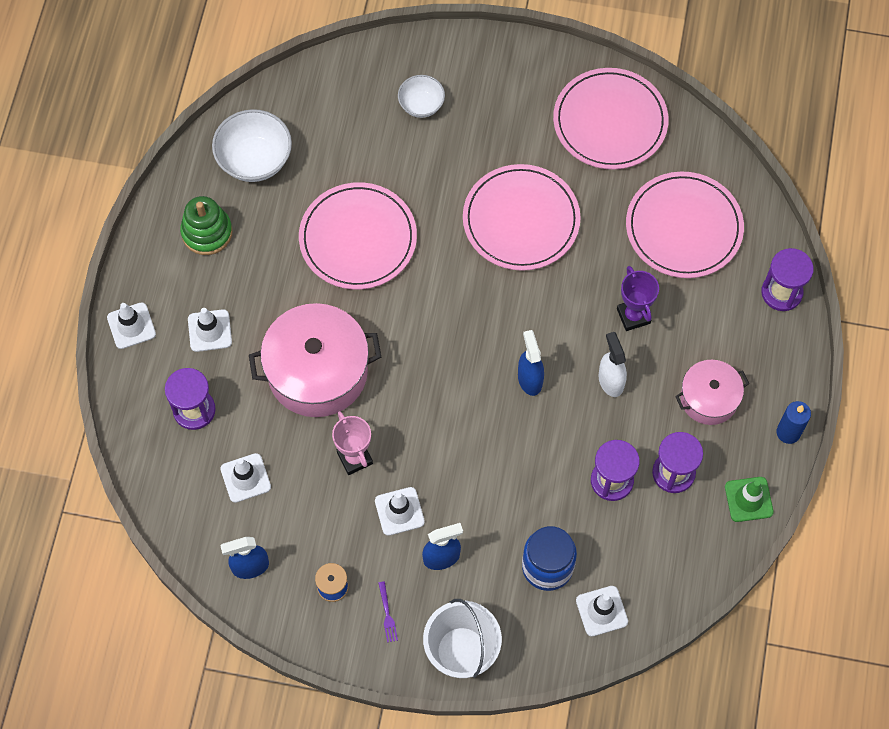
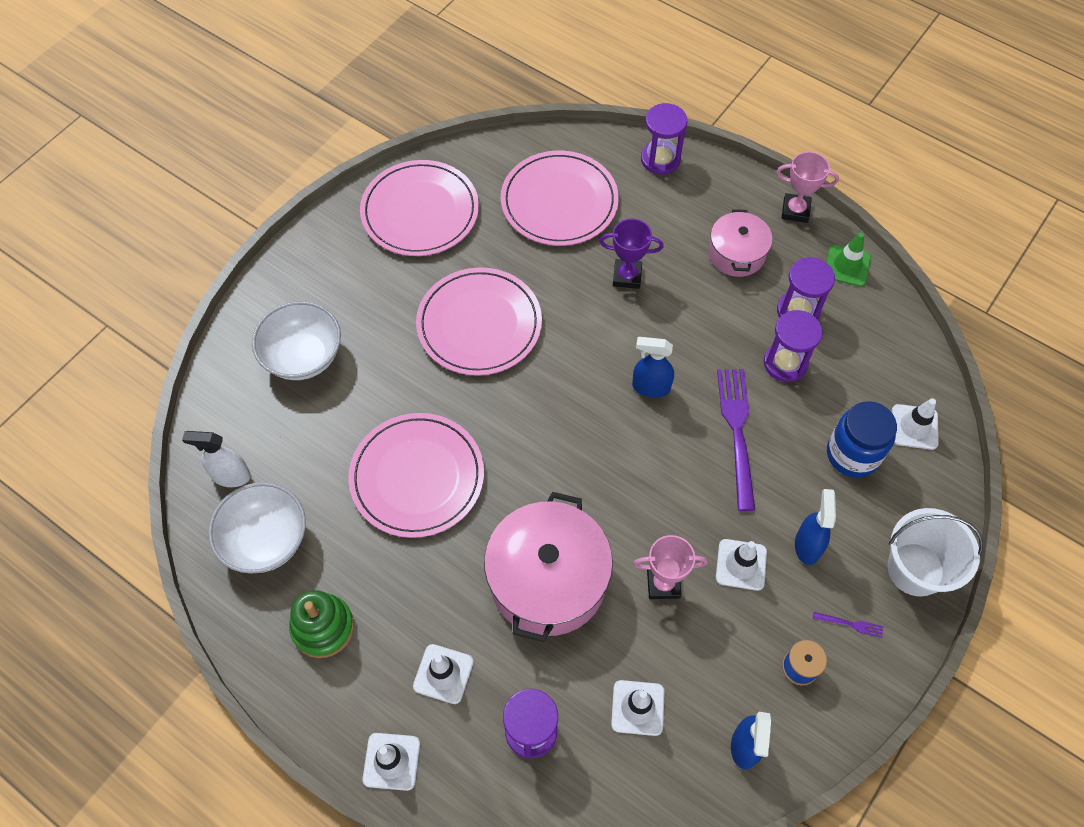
camera: 65 degrees left, 5 degrees down
(421, 105) = (303, 357): white bowl -> white bowl, size x1.65
(522, 464) = (737, 431): none -> purple fork
(610, 381) = (684, 321): white spray bottle -> white spray bottle (231, 476)
(788, 432) = (795, 210): blue candle -> pink trophy

